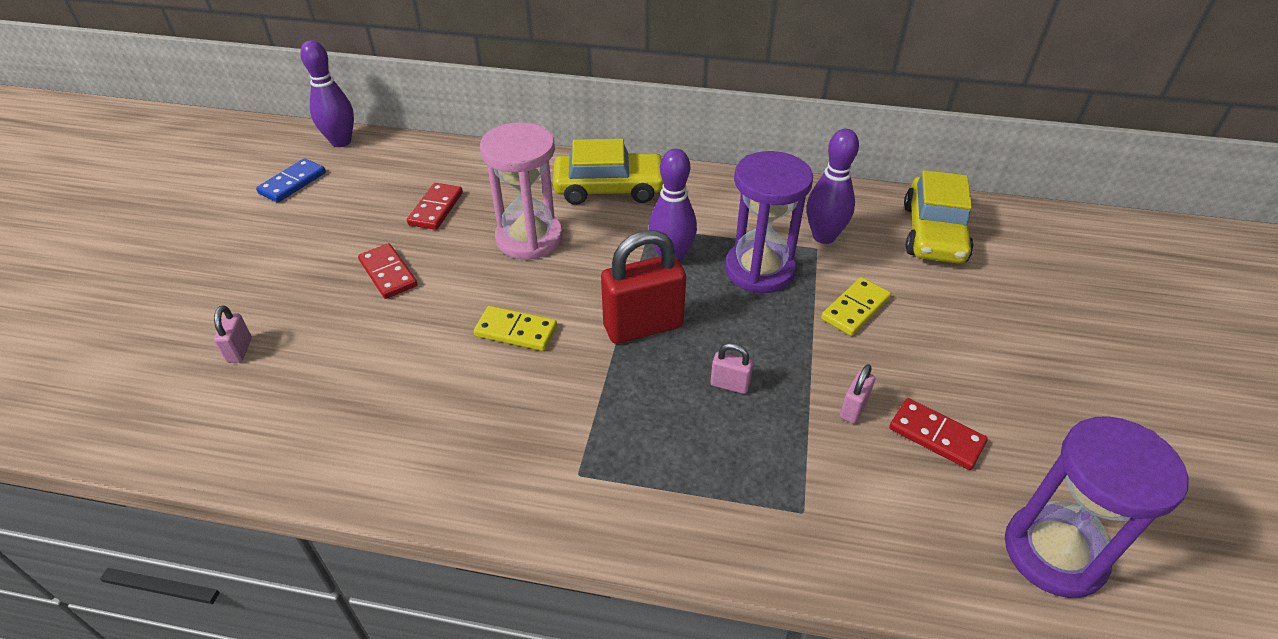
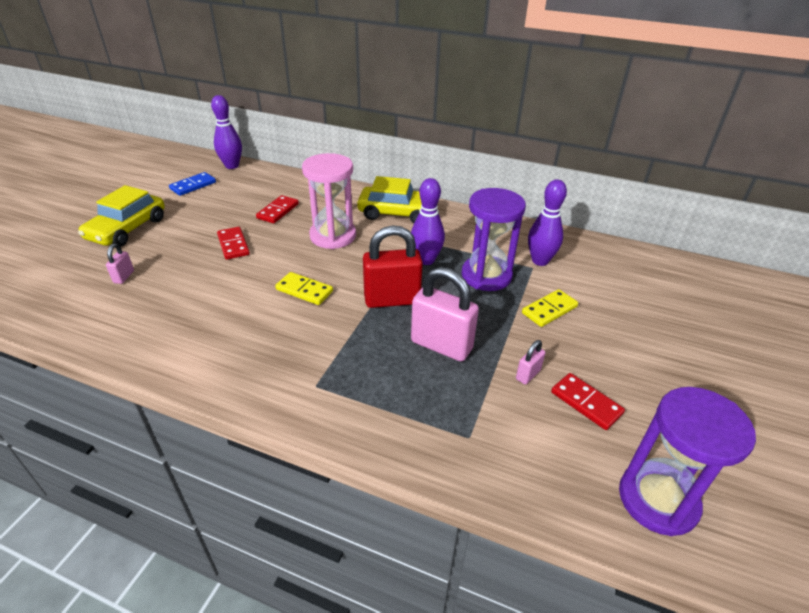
camera: 10 degrees right, 5 degrees down
(729, 384) = (441, 345): pink padlock -> pink padlock, size x2.17
(933, 233) = (623, 269): yellow car -> yellow car (127, 229)

